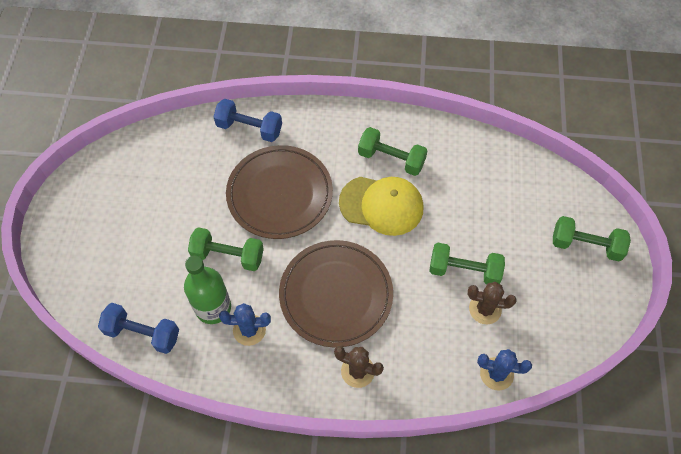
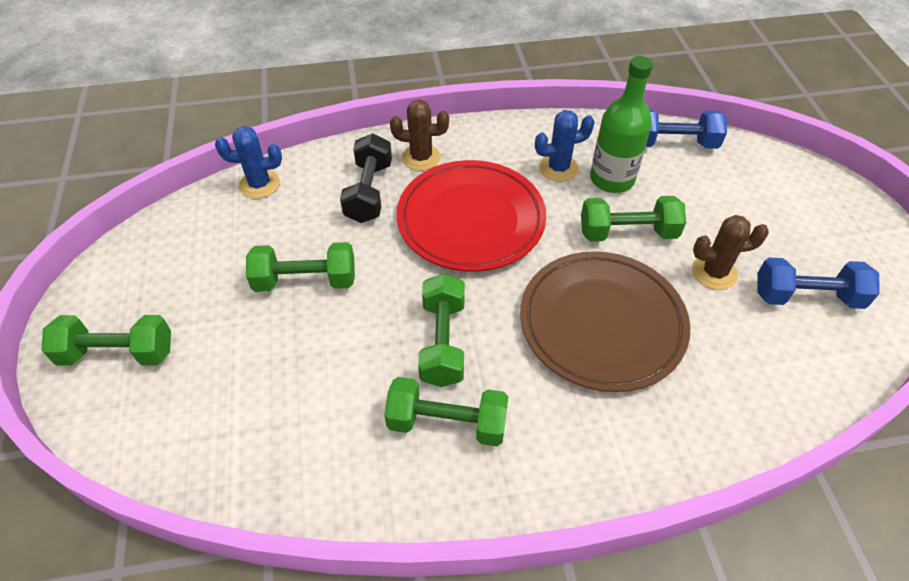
camera: 165 degrees right, 10 degrees down
(249, 128) = (710, 421): blue dumbbell -> blue dumbbell (806, 297)
(336, 295) = (471, 220): brown plate -> red plate
(381, 205) = (443, 342): yellow cap -> green dumbbell
(408, 342) = (369, 192): none -> black dumbbell
(485, 309) = (275, 243): brown cactus -> brown cactus (714, 272)

